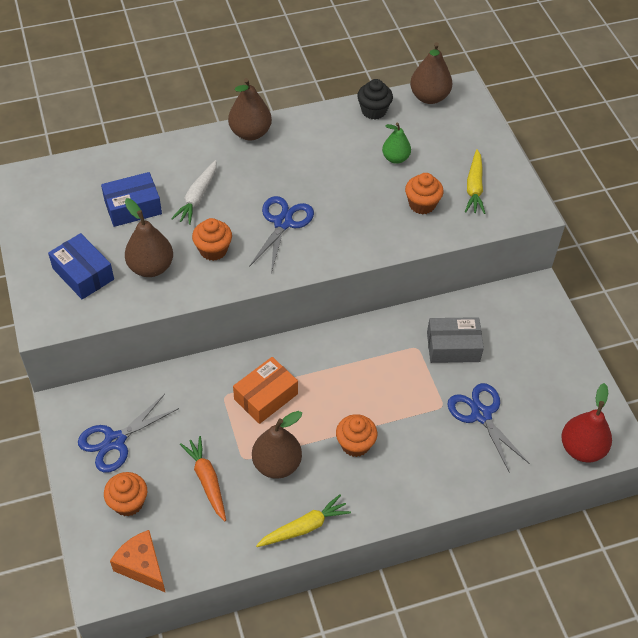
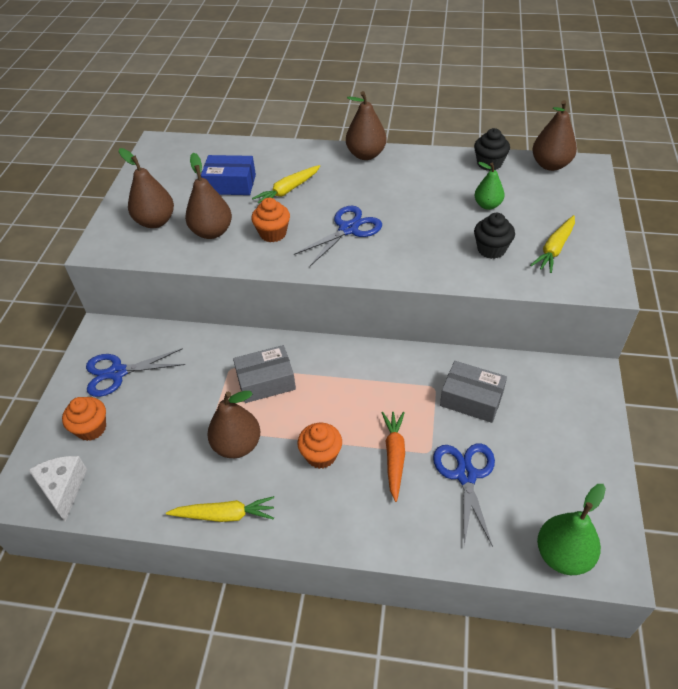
camera: 30 degrees right, 5 degrees down
(83, 274) = (155, 221): blue box -> brown pear
(142, 566) = (63, 489): orange cheese -> white cheese
(197, 197) = (288, 190): white carrot -> yellow carrot
(207, 480) = (168, 435): orange carrot -> orange carrot (394, 456)
(266, 396) = (266, 381): orange box -> grey box
(422, 204) = (491, 249): orange cupcake -> black cupcake
(581, 449) = (563, 555): red pear -> green pear

